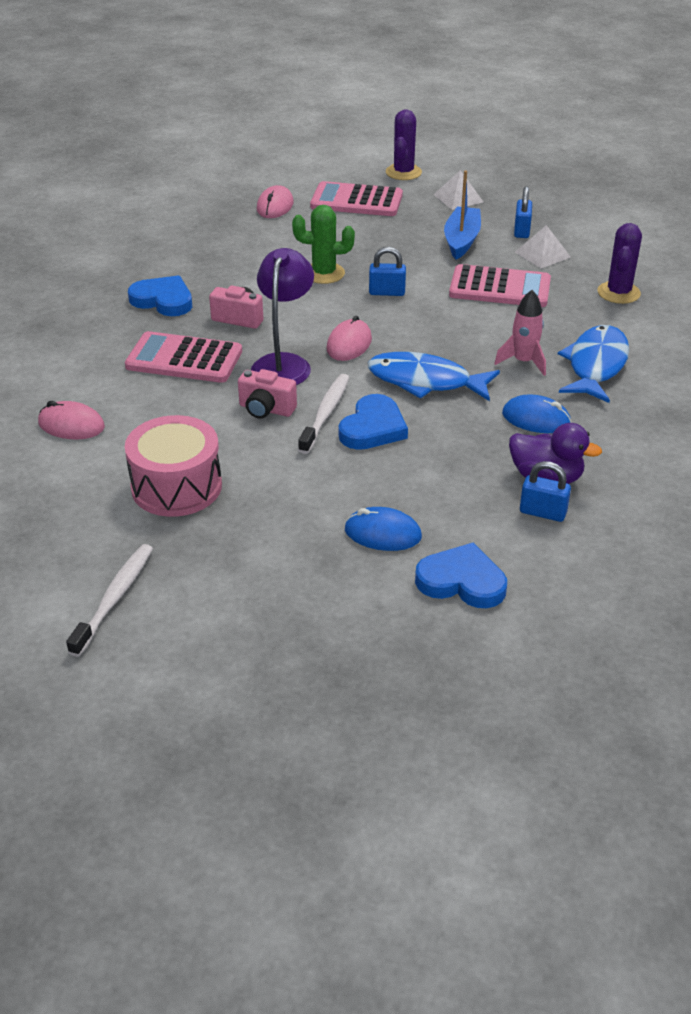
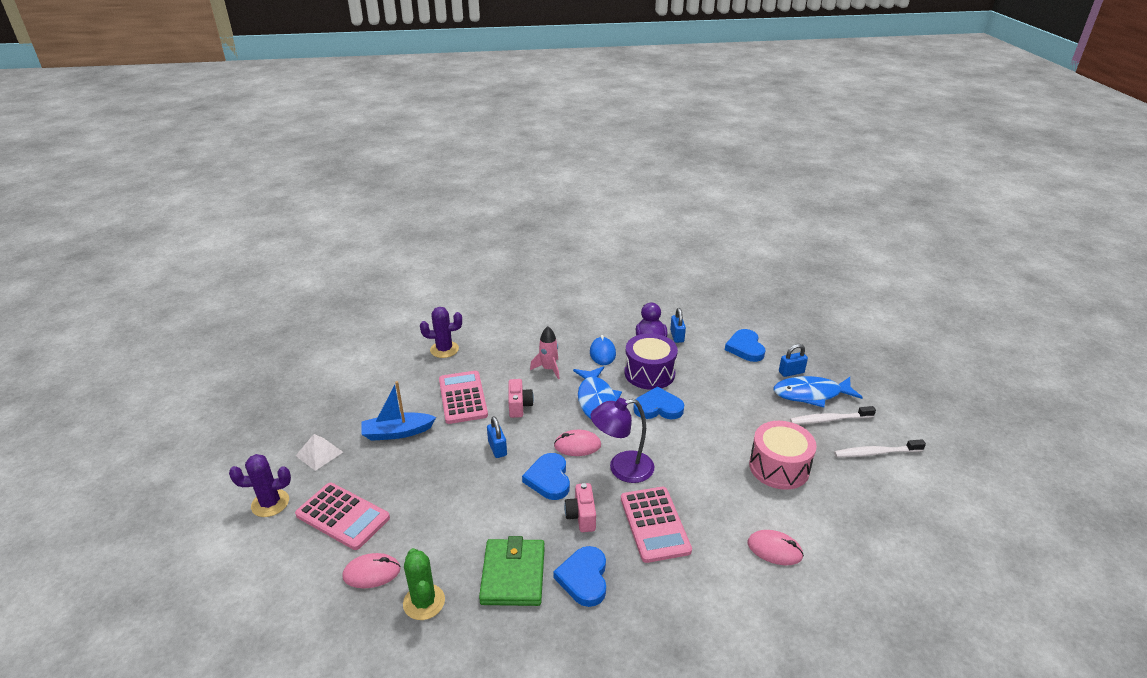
camera: 115 degrees left, 5 degrees down
(71, 425) = (774, 550): pink mouse -> pink mouse turned 60 degrees counterclockwise
(205, 267) = (513, 575): none -> green wallet
(266, 409) = (677, 458): pink camera -> pink camera (519, 406)
(310, 312) = (549, 479): none -> blue heart
(324, 273) = (486, 492): green cactus -> green cactus (424, 602)
(325, 413) = (660, 431): white toothbrush -> white toothbrush (829, 419)
(356, 201) = (343, 516): pink calculator -> pink calculator turned 45 degrees counterclockwise
(382, 533) = (738, 379): blue mouse -> none
(457, 447) = (649, 373): none -> purple drum
(521, 231) = (370, 406): blue padlock -> blue padlock (791, 372)
(542, 254) = (404, 389): white pyramid -> none
(596, 365) = (535, 344): blue fish -> blue fish (811, 394)

